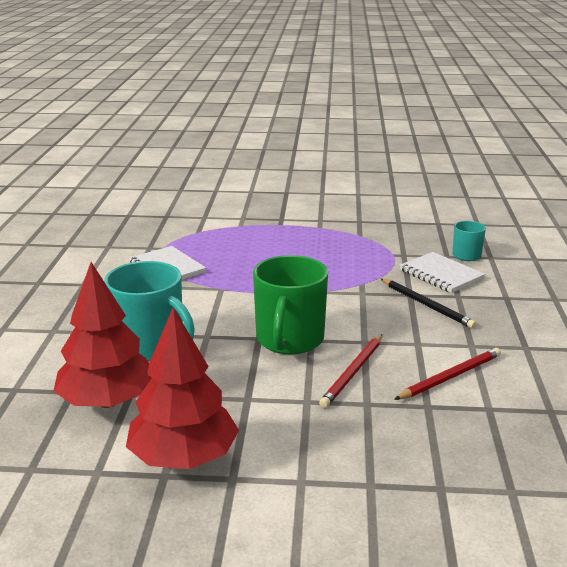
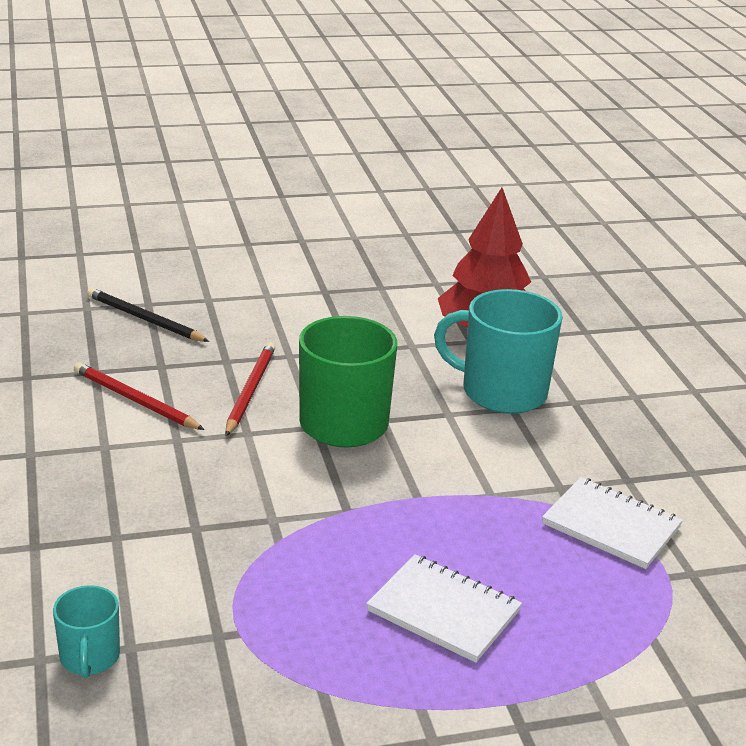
camera: 160 degrees right, 5 degrees up
(184, 457) = (375, 299): red tree -> none
(427, 305) = (167, 508): black pencil -> black pencil (144, 319)
(441, 274) = (143, 586): white notebook -> white notebook (444, 611)
(450, 377) = (135, 400): red pencil -> red pencil turned 90 degrees clockwise

